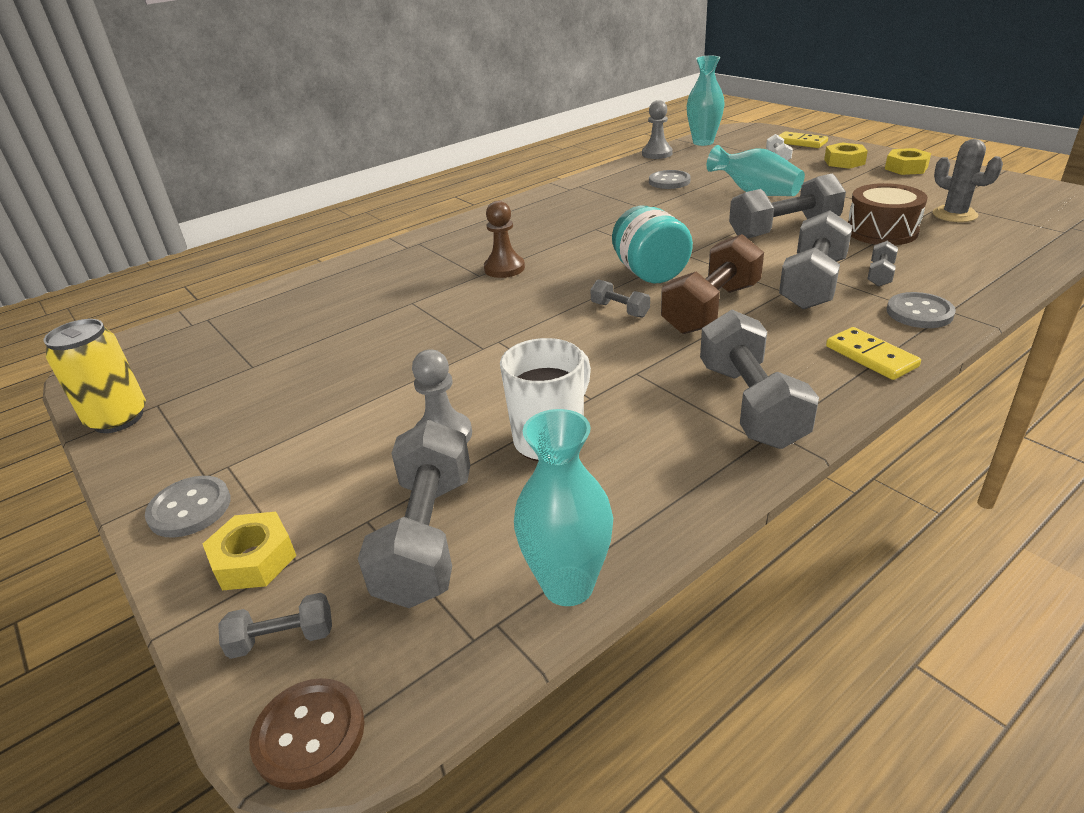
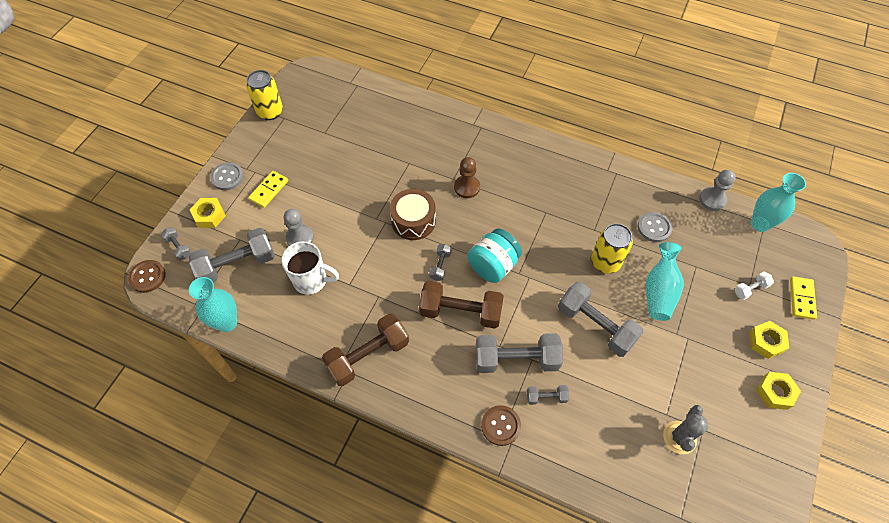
camera: 60 degrees right, 25 degrees up
(697, 210) = (605, 262): none -> yellow can
(750, 404) = (368, 356): grey dumbbell -> brown dumbbell
(871, 356) = (436, 405): yellow domino -> yellow domino (269, 190)
(881, 231) = (621, 389): brown drum -> brown drum (413, 221)
(919, 312) = (500, 426): grey button -> brown button

